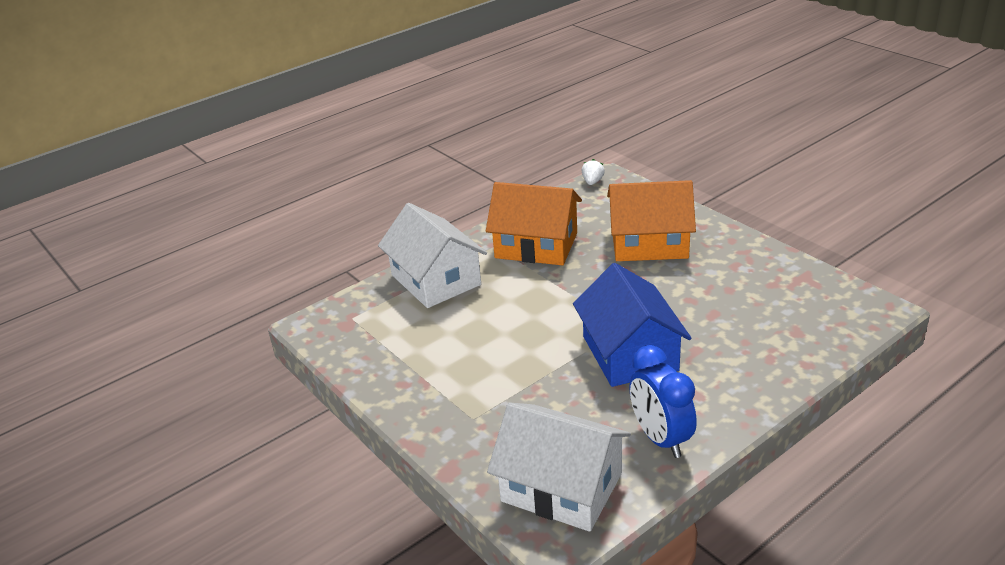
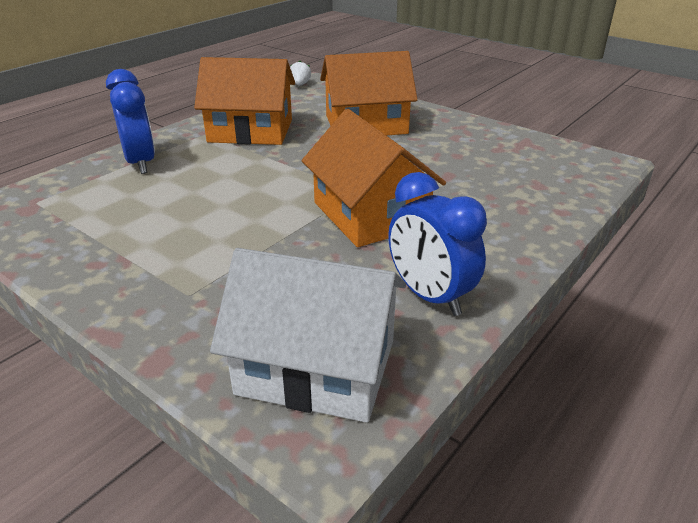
camera: 15 degrees left, 0 degrees up
(435, 280) = (140, 163): white house -> blue clock
(630, 353) = (370, 214): blue house -> orange house

